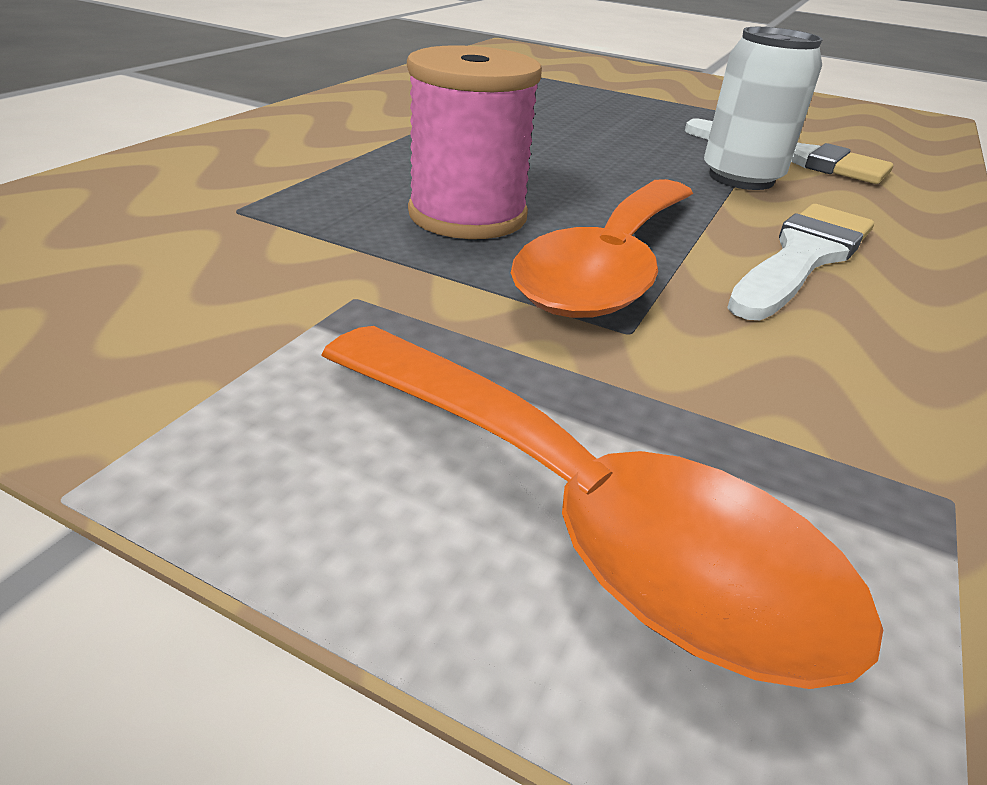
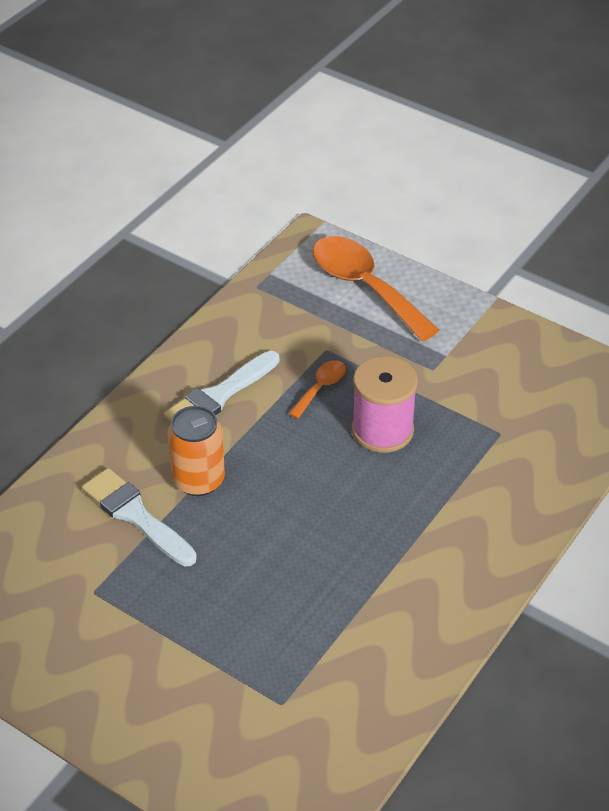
camera: 170 degrees left, 10 degrees up
(609, 267) = (321, 388): orange spoon -> orange spoon, size x0.47
(741, 178) = (198, 480): white can -> orange can

